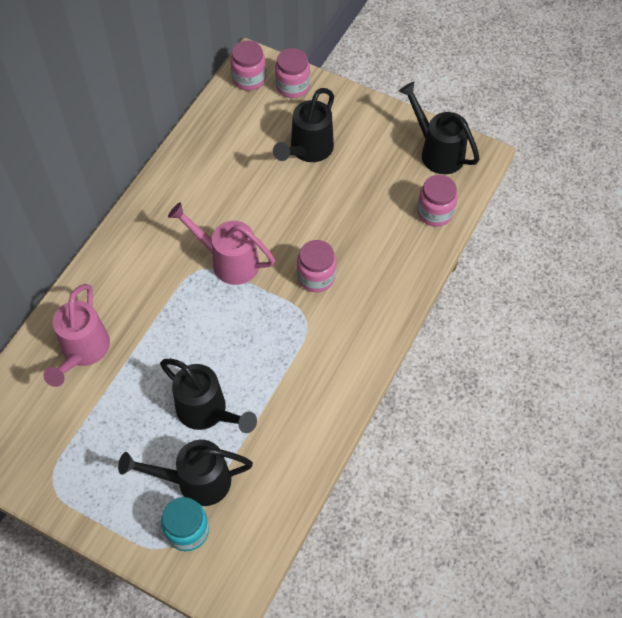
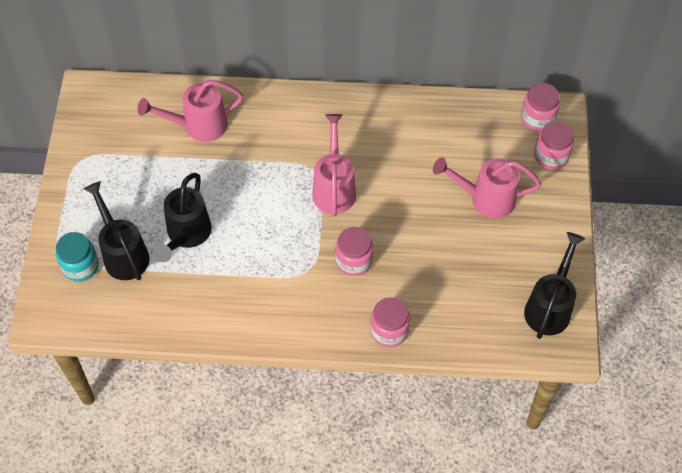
camera: 65 degrees right, 0 degrees up
(308, 150) = (486, 198): black watering can -> pink watering can
(435, 212) = (477, 331): pink jar -> pink jar (389, 331)

